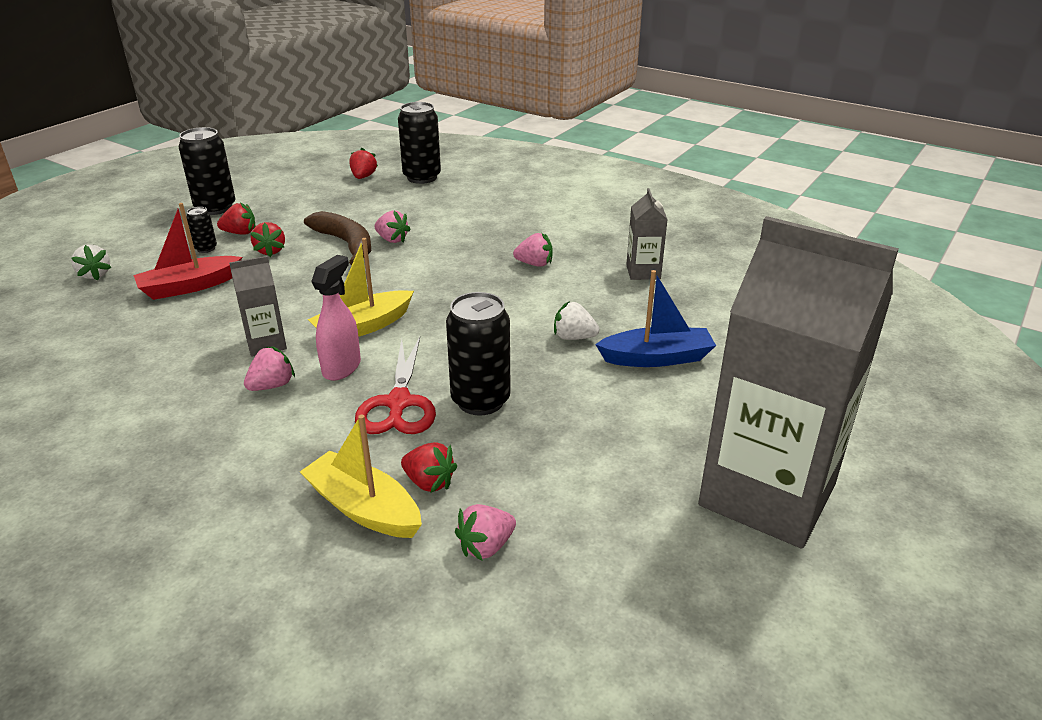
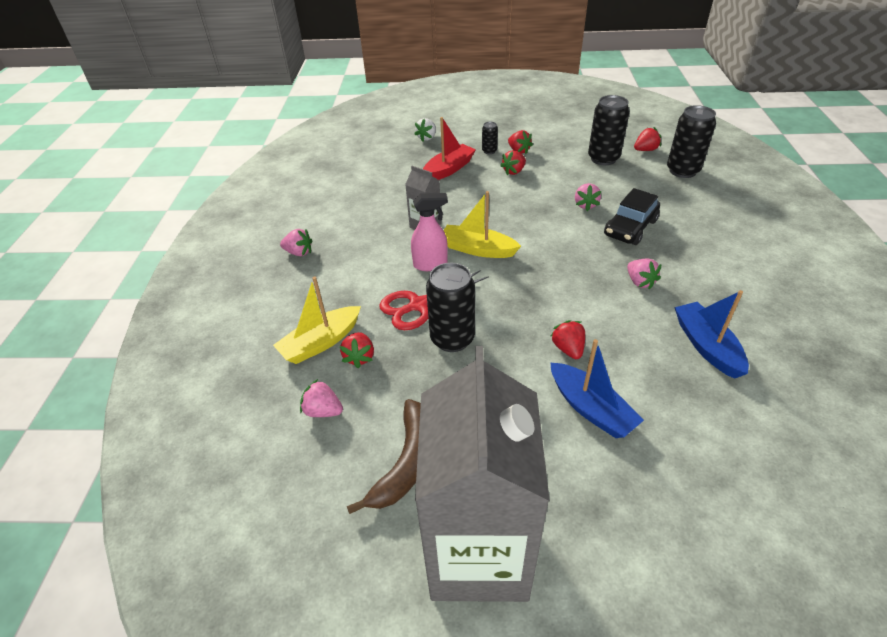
camera: 60 degrees right, 10 degrees up
(189, 286) = (449, 169): red boat -> red boat turned 105 degrees clockwise
(215, 208) = (533, 127): black can -> black can (603, 159)
(272, 385) = (392, 250): pink strawberry -> pink strawberry (299, 252)
(346, 244) = (556, 191): brown banana -> brown banana (405, 462)
(364, 508) = (321, 342): yellow boat -> yellow boat turned 135 degrees counterclockwise
(459, 235) = (630, 228): none -> black car
(573, 337) = (568, 349): white strawberry -> red strawberry
(643, 272) = (706, 346): grey carton -> blue boat

